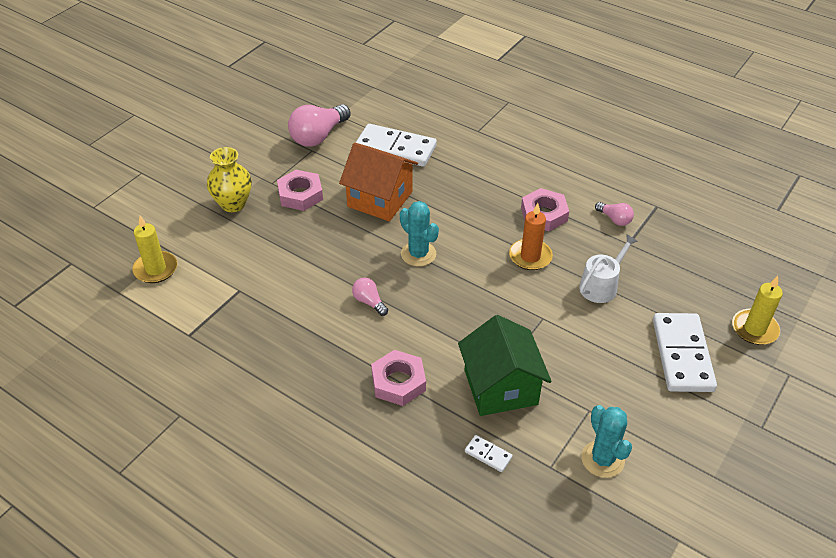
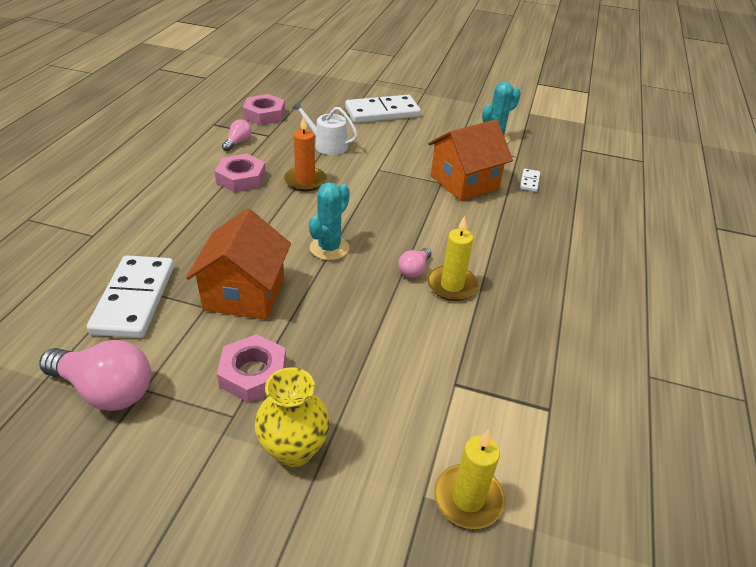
camera: 110 degrees left, 5 degrees down
(398, 382) = (497, 234): pink nut -> pink nut (264, 114)
(500, 387) = (464, 182): green house -> orange house
(754, 329) = (342, 88): yellow candle -> yellow candle (452, 285)

